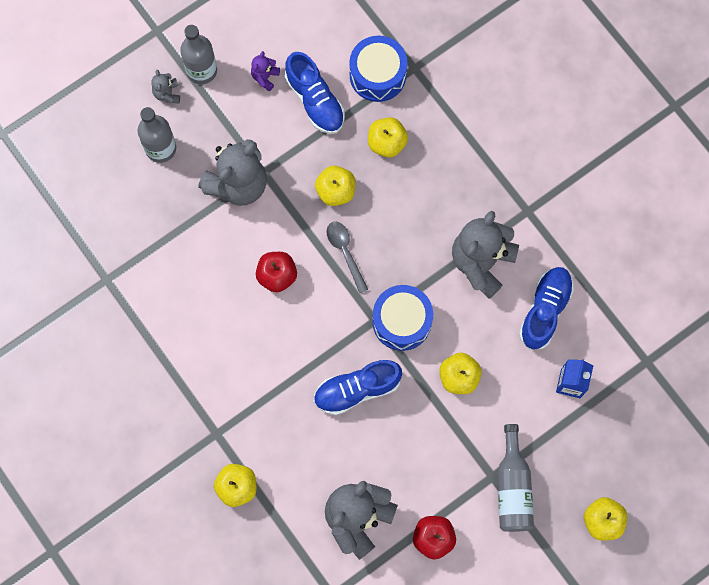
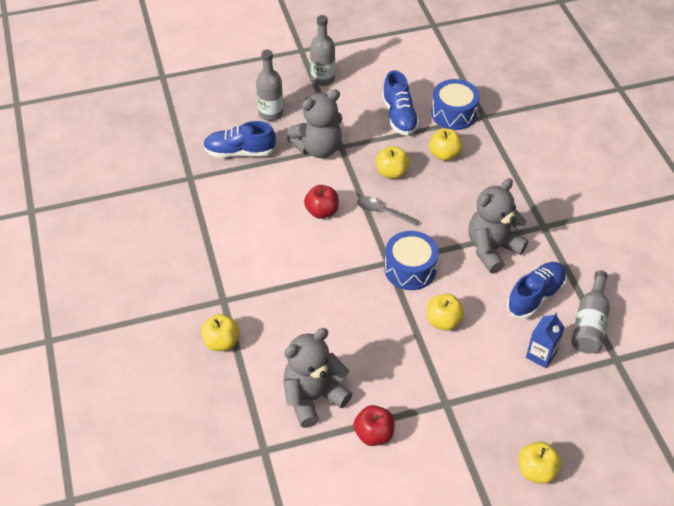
camera: 20 degrees right, 25 degrees down
(167, 93) = (291, 85): grey teddy bear -> none
(265, 77) = (367, 94): purple teddy bear -> none
(345, 252) = (383, 212): grey spoon -> grey spoon turned 60 degrees counterclockwise
(357, 389) = (353, 304): blue shoe -> blue shoe (239, 152)
(512, 487) = (461, 417): grey bottle -> grey bottle (589, 323)

